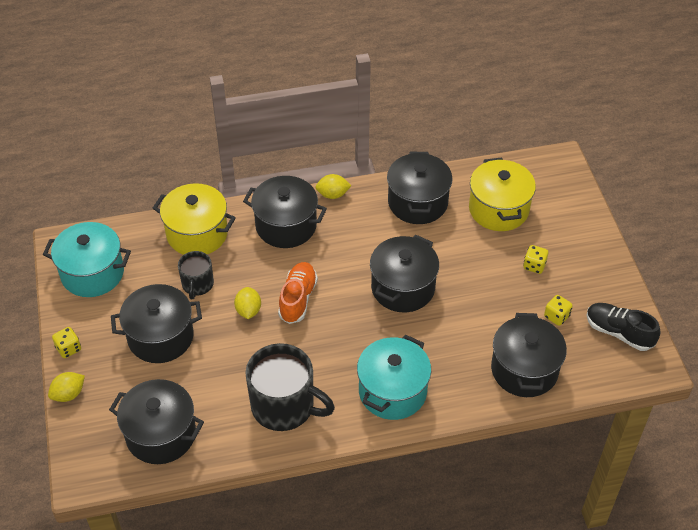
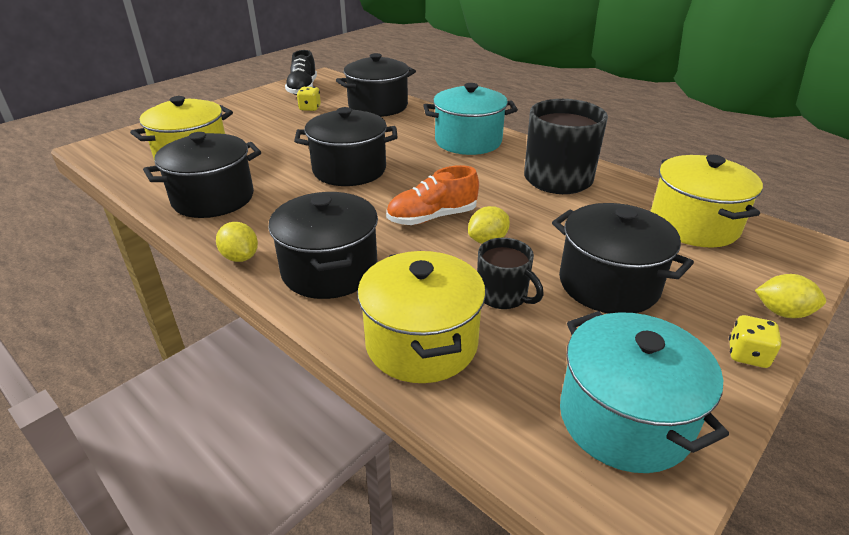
camera: 125 degrees left, 15 degrees down
(161, 434) = (693, 225): black pot -> yellow pot
(197, 284) = (503, 295): black mug -> black mug turned 75 degrees clockwise
(534, 266) = (259, 126): yellow dice -> none

